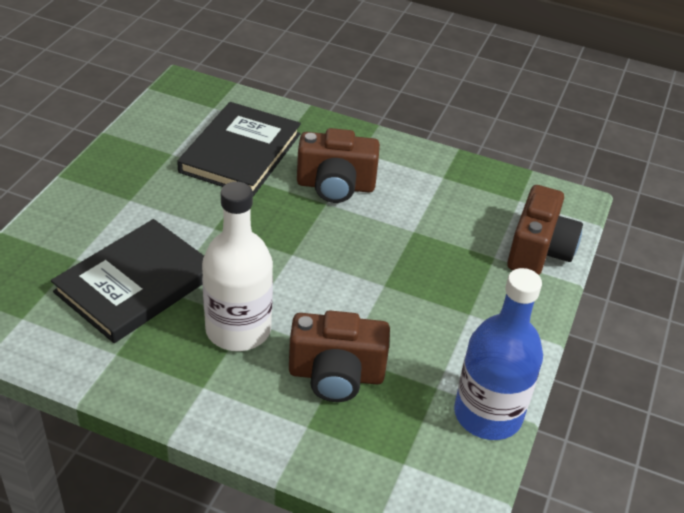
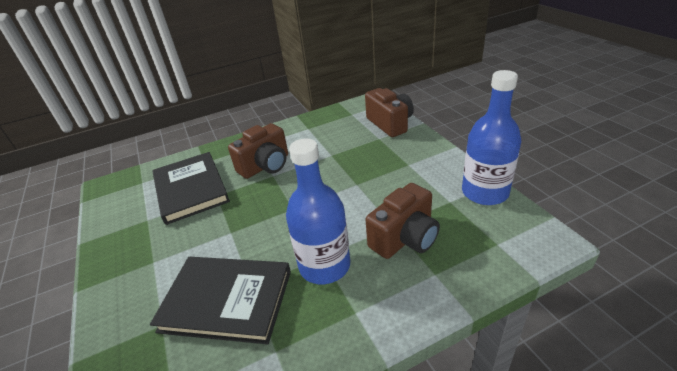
camera: 40 degrees left, 5 degrees down
(135, 284) = (227, 300): black book -> black book turned 75 degrees counterclockwise
(238, 329) = (324, 265): white bottle -> blue bottle

